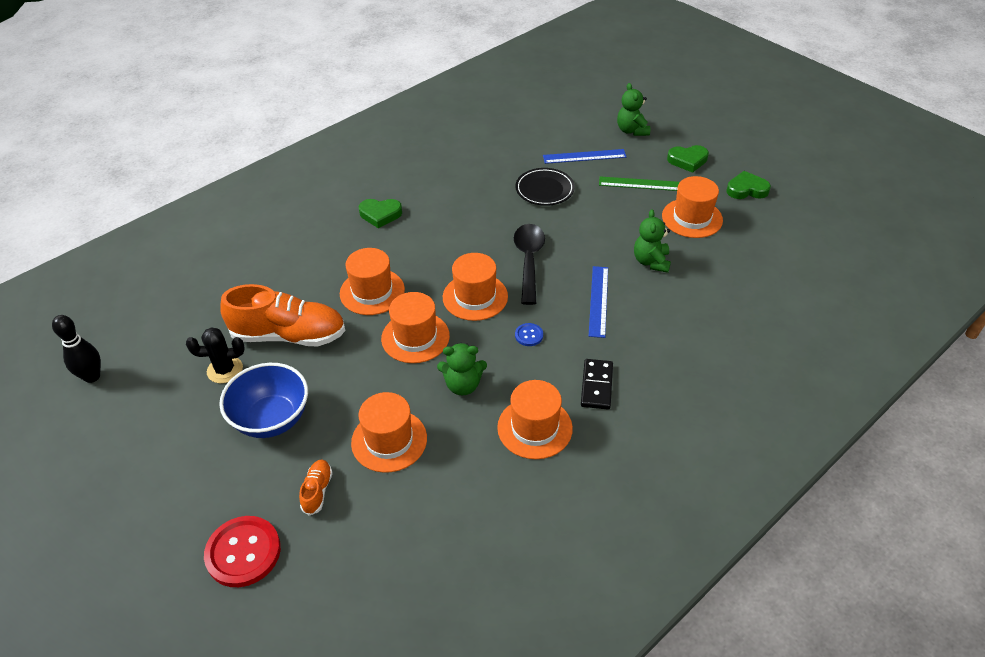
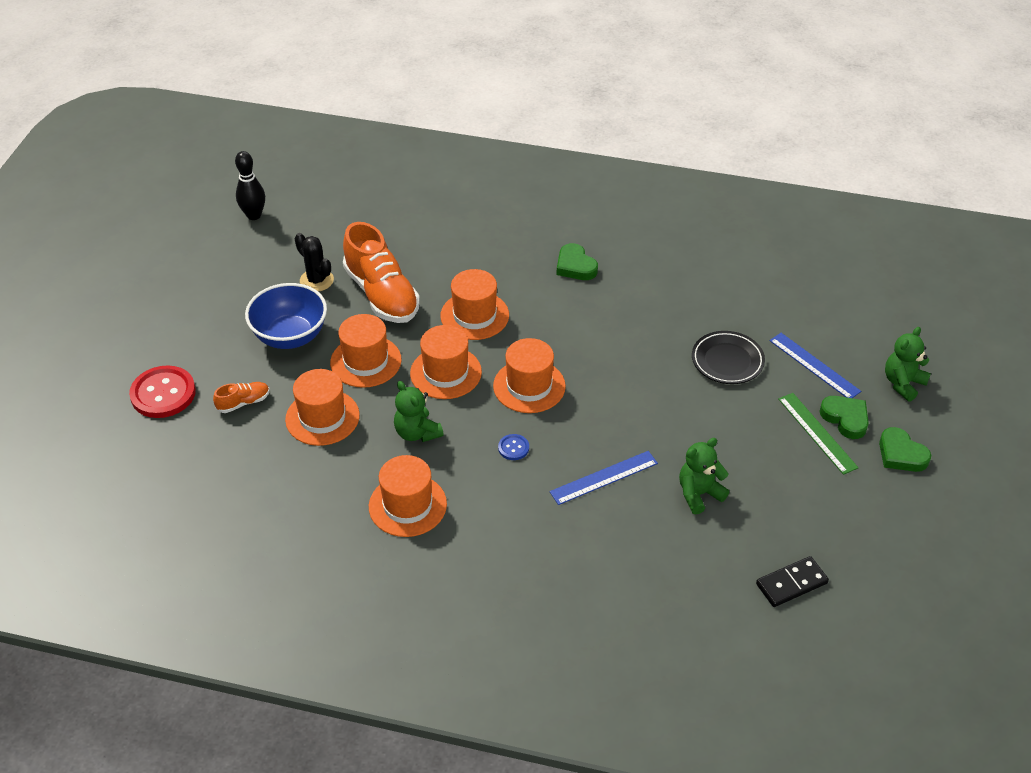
camera: 55 degrees right, 0 degrees up
(529, 261) = (612, 400): black spoon -> none
(597, 386) = (492, 526): black domino -> black domino (791, 584)
(692, 218) = (802, 499): orange hat -> orange hat (365, 361)
(746, 189) = (903, 528): green heart -> green heart (845, 418)

